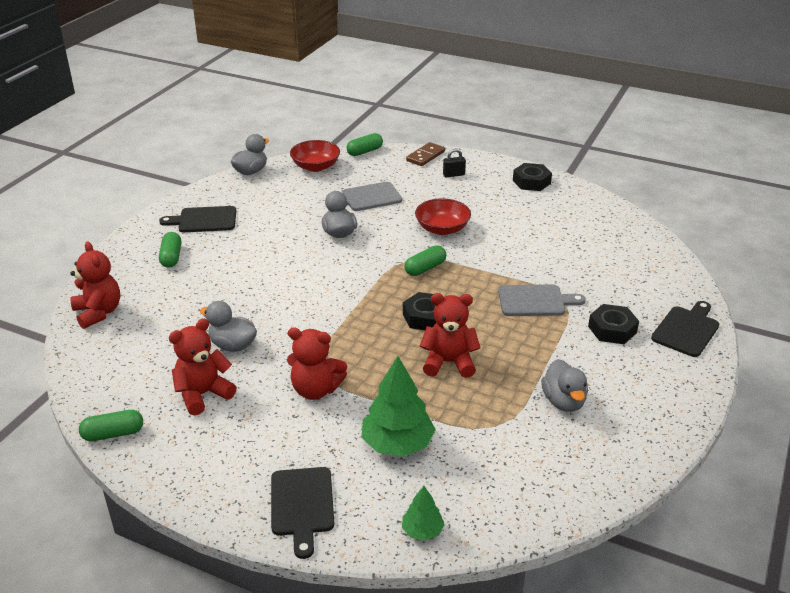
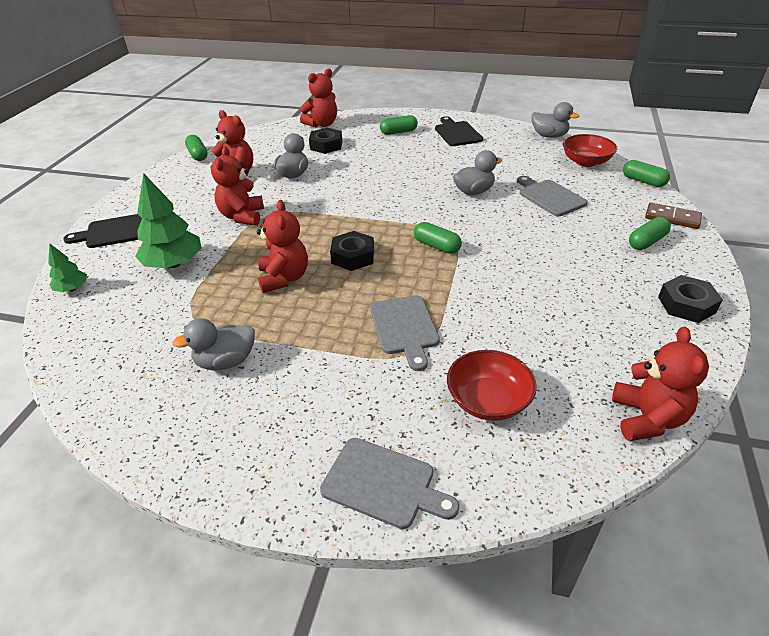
camera: 80 degrees right, 5 degrees up
(442, 229) = (519, 247): red bowl -> red bowl (488, 400)
(453, 175) = (646, 242): black padlock -> green capsule
(612, 329) = (364, 399): black nut -> black nut (326, 145)
(633, 224) = (647, 418): none -> red teddy bear
(686, 330) = (383, 483): black cutting board -> grey cutting board

